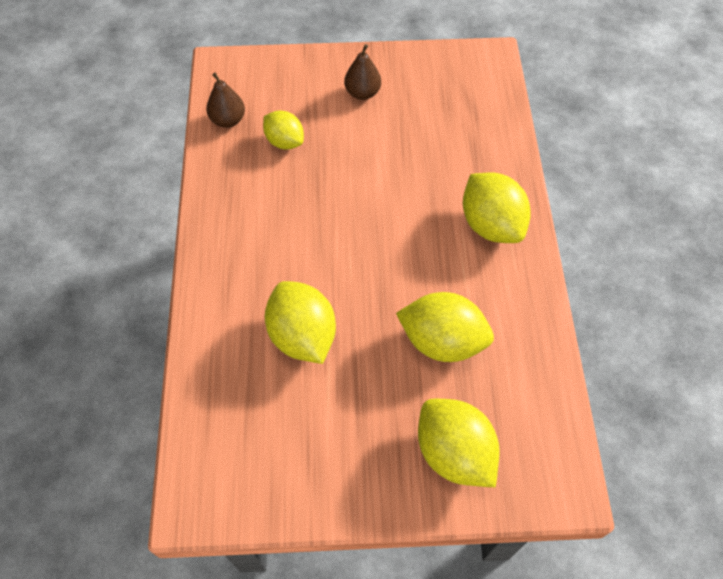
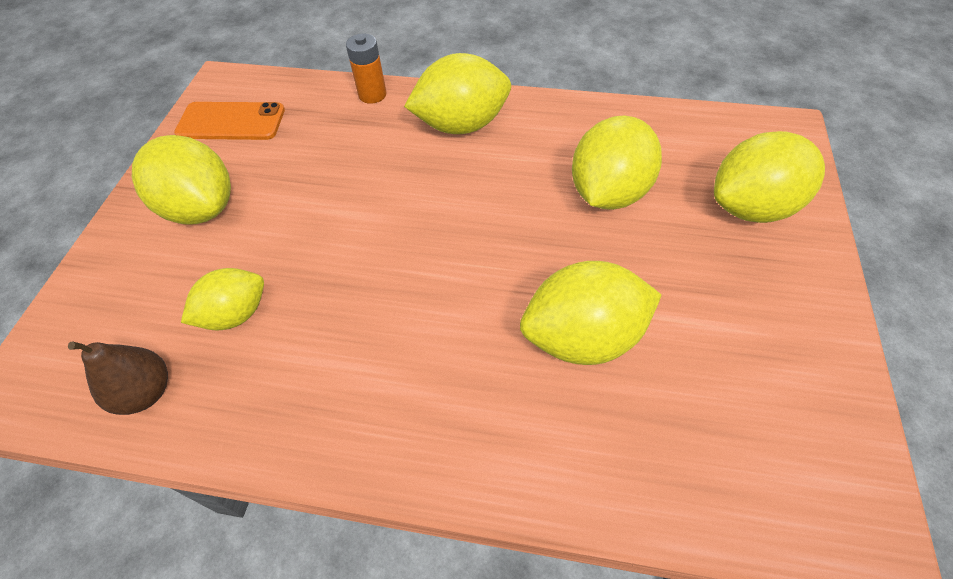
camera: 75 degrees left, 5 degrees down
(362, 93) = (201, 208): brown pear -> yellow lemon
(449, 78) = (231, 122): none -> orange phone
(508, 155) = (372, 95): none -> orange battery

